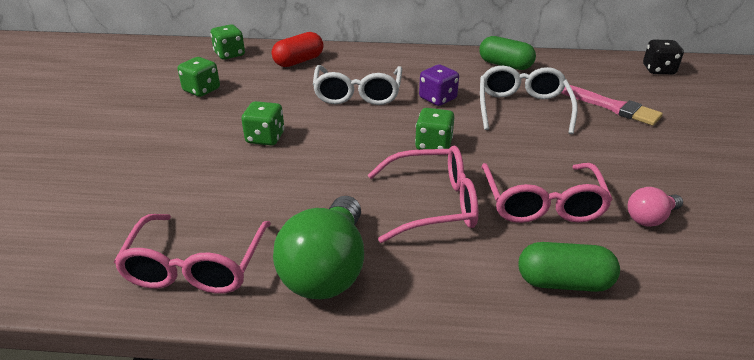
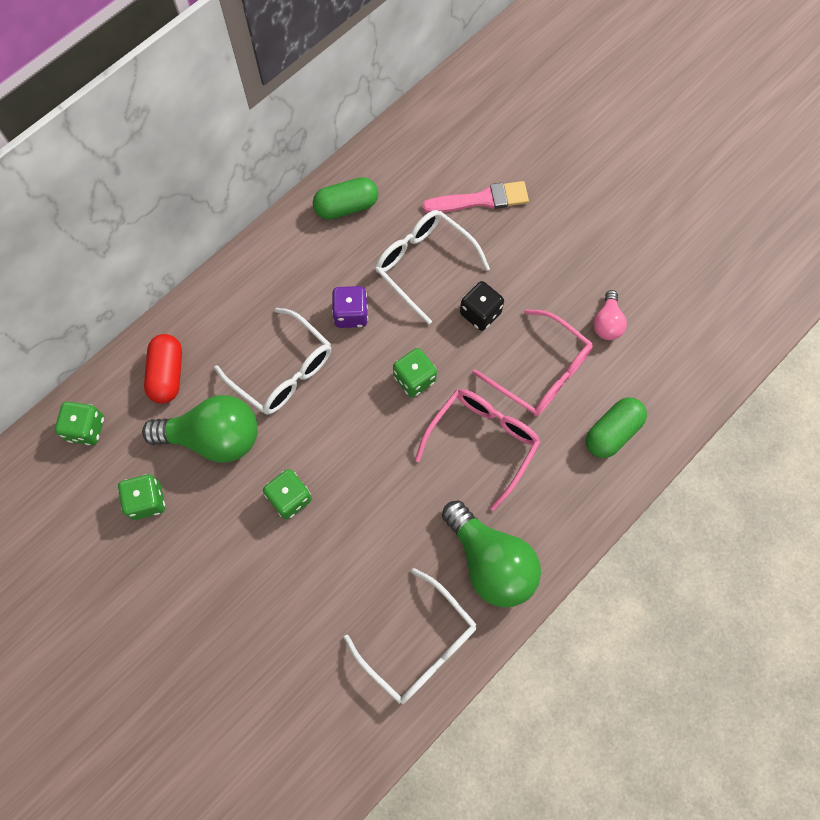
camera: 50 degrees left, 35 degrees up
(196, 267) = (419, 645): pink glasses -> white glasses
(275, 92) = (214, 437): none -> green light bulb
(658, 70) = (465, 102): black dice -> black dice (480, 313)

